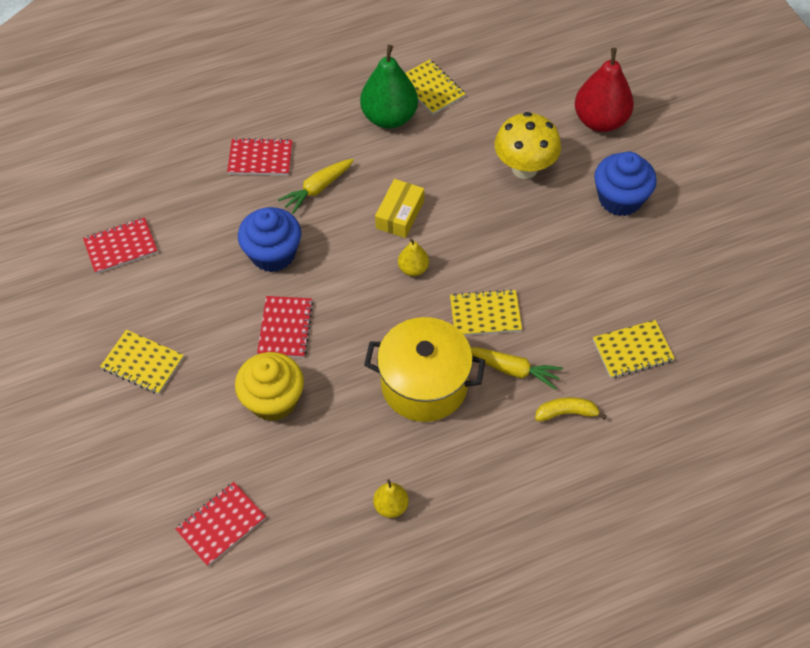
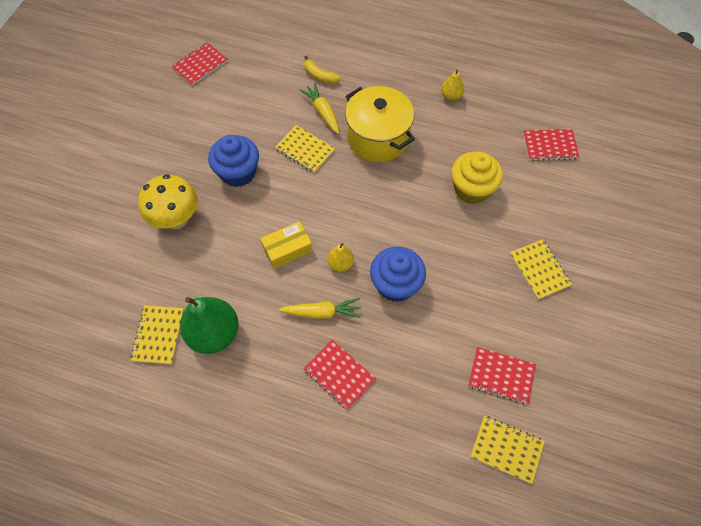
camera: 140 degrees left, 5 degrees up
(285, 328) = (429, 227): red notebook -> red notebook (200, 65)
(413, 269) = (317, 206): yellow pear -> yellow pear (340, 264)
(600, 121) = (90, 215): red pear -> none
(620, 199) = (150, 157): blue cupcake -> blue cupcake (238, 172)
(632, 350) = (252, 79): yellow notebook -> yellow notebook (506, 449)

